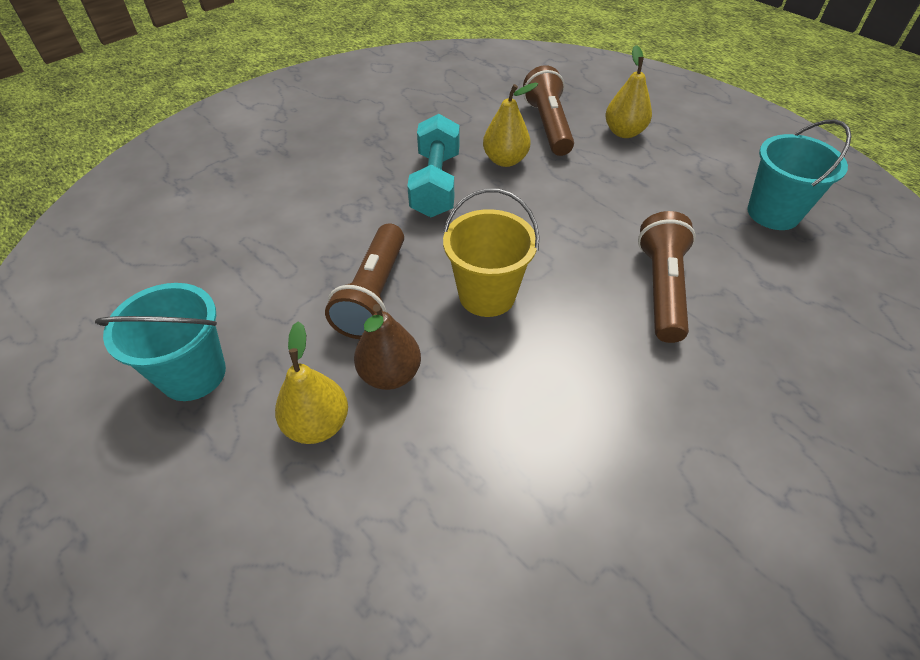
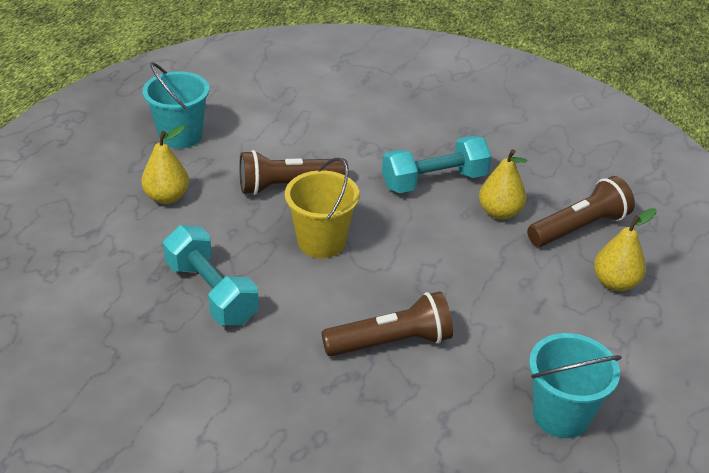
camera: 65 degrees right, 10 degrees down
(390, 374) = (220, 215): brown pear -> none
(533, 423) = (211, 292): none -> turquoise dumbbell

